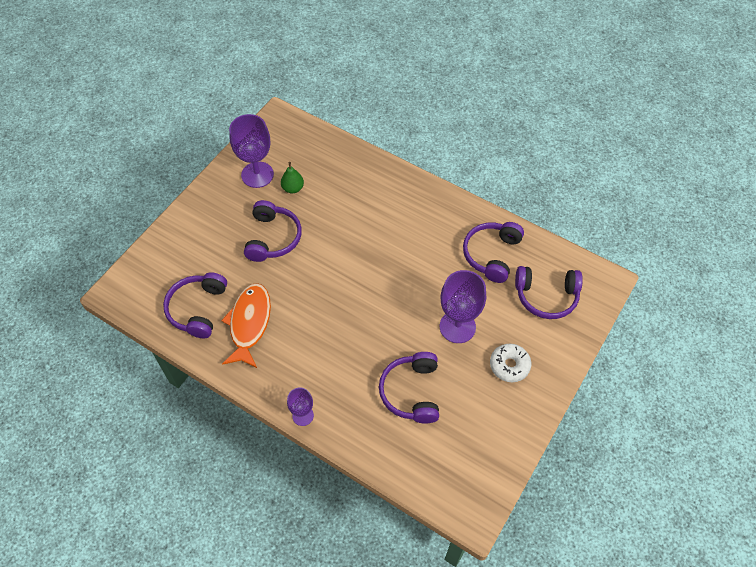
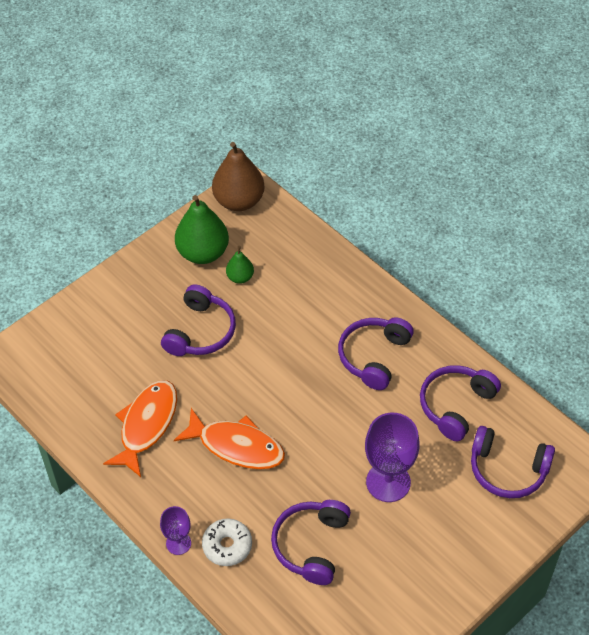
camera: 15 degrees right, 5 degrees down
(198, 309) = (93, 396): purple headphones -> purple headphones (374, 356)
(257, 175) = (203, 253): purple goblet -> green pear
(275, 128) = (239, 201): none -> brown pear
(328, 324) = (236, 446): none -> orange fish
(509, 365) = (437, 541): white donut -> white donut (227, 546)

